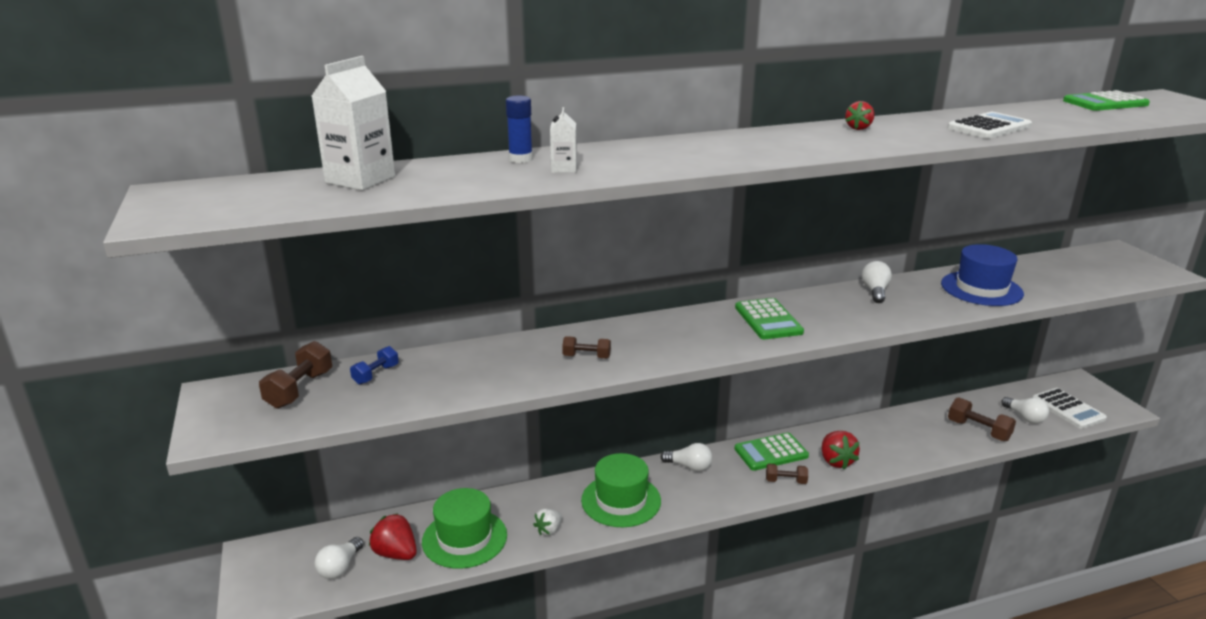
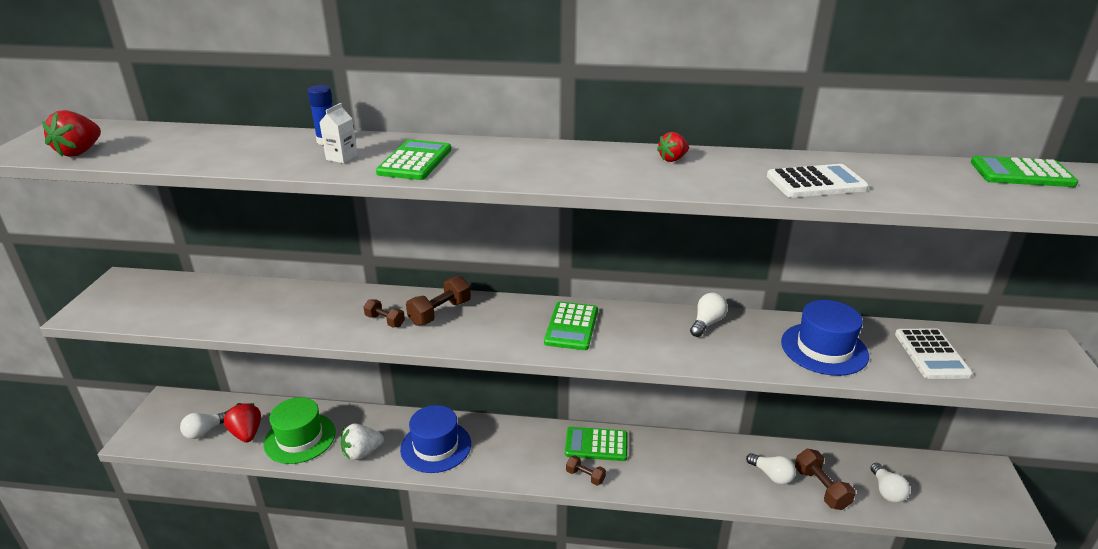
camera: 25 degrees right, 5 degrees up
(299, 389) = (169, 292): brown dumbbell -> brown dumbbell (440, 313)
(360, 180) = (189, 140): white carton -> none
(376, 374) = (227, 294): blue dumbbell -> none
(548, 530) = (362, 453): white strawberry -> white strawberry, size x1.57
(621, 500) = (436, 446): green hat -> blue hat
(642, 161) = (415, 161): none -> green calculator
(689, 466) = (515, 434): white light bulb -> white light bulb (771, 475)
(836, 461) = (648, 473): red strawberry -> red strawberry (80, 152)
(1067, 409) = (946, 497): white calculator -> white calculator (931, 354)

